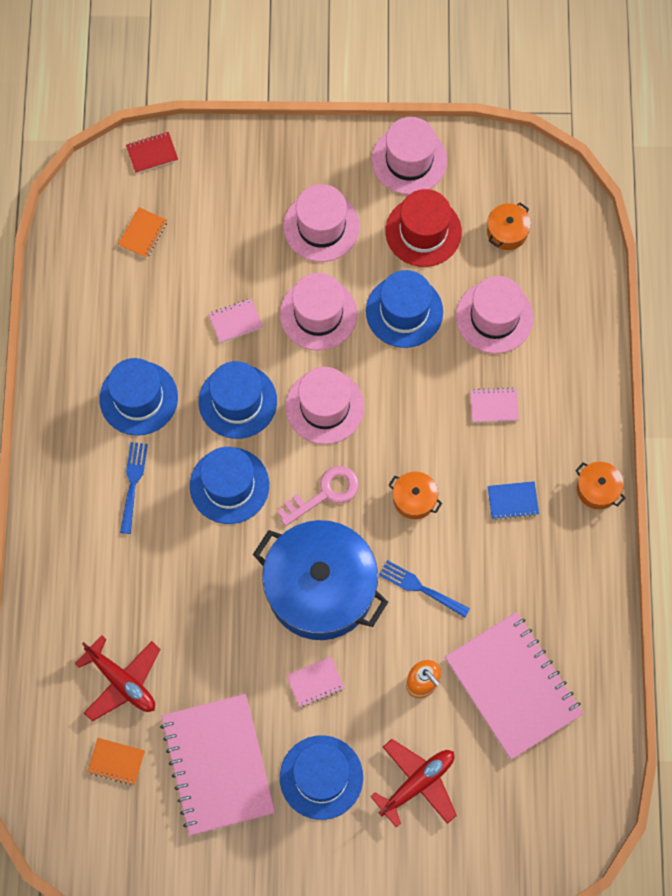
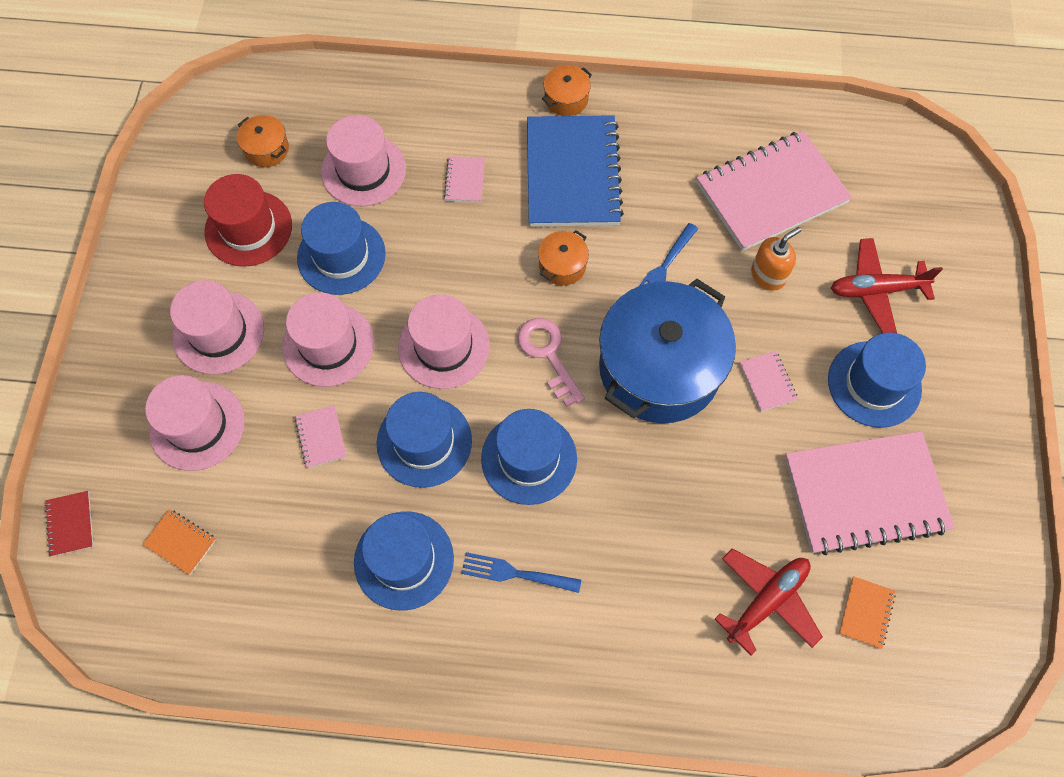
camera: 85 degrees left, 5 degrees down
(409, 160) = (157, 235): pink hat -> pink hat (197, 426)
(417, 783) = (876, 290): red plane -> red plane turned 60 degrees counterclockwise
(512, 501) = (572, 174): blue notebook -> blue notebook, size x2.46

